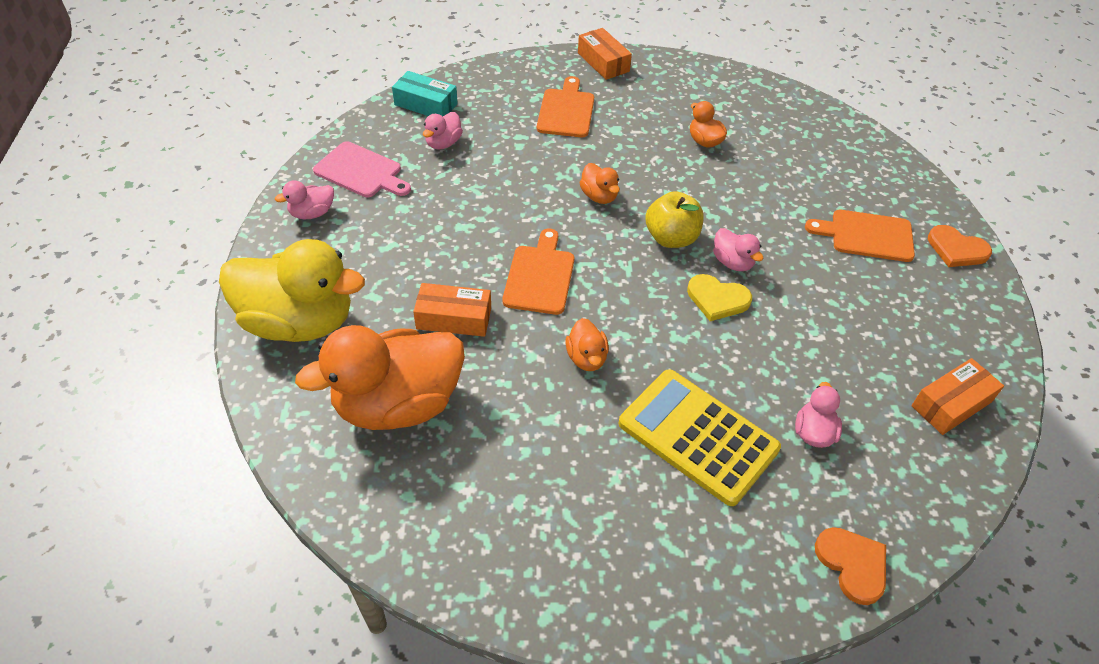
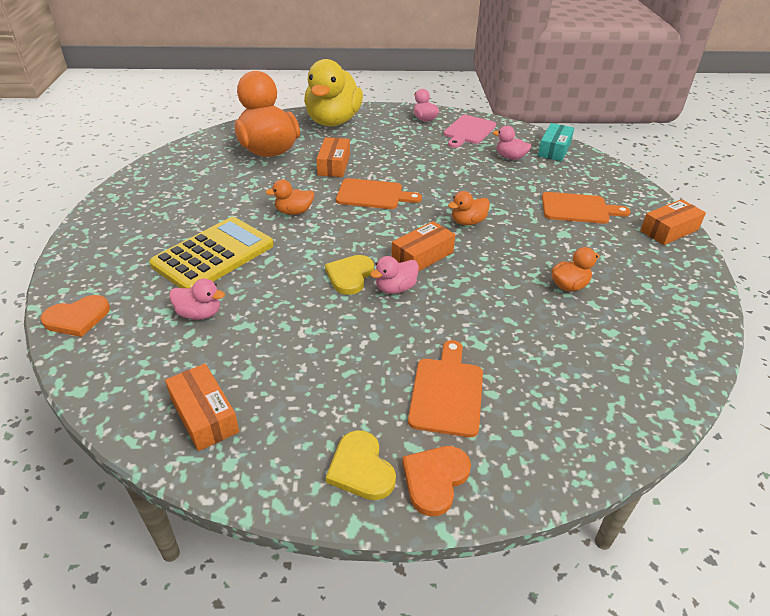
camera: 90 degrees right, 10 degrees down
(671, 238) = (422, 256): yellow apple -> orange box
(964, 291) = (361, 468): none -> yellow heart

